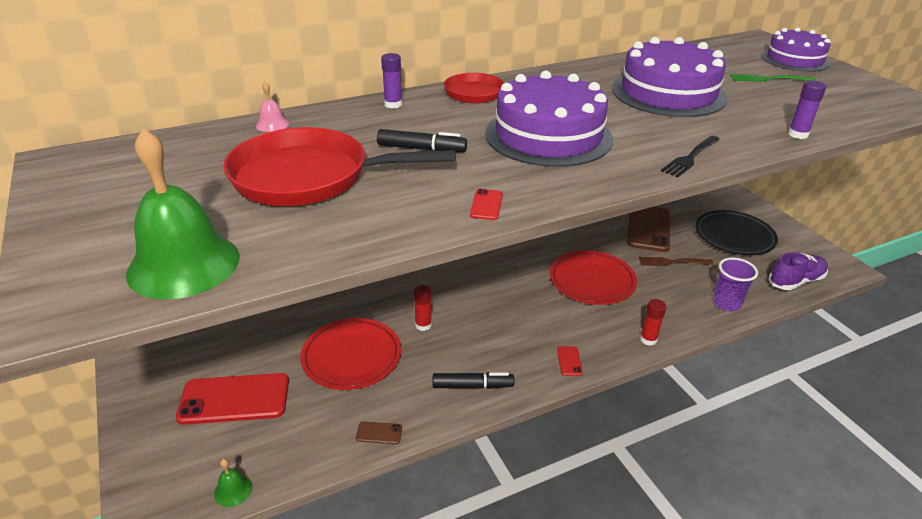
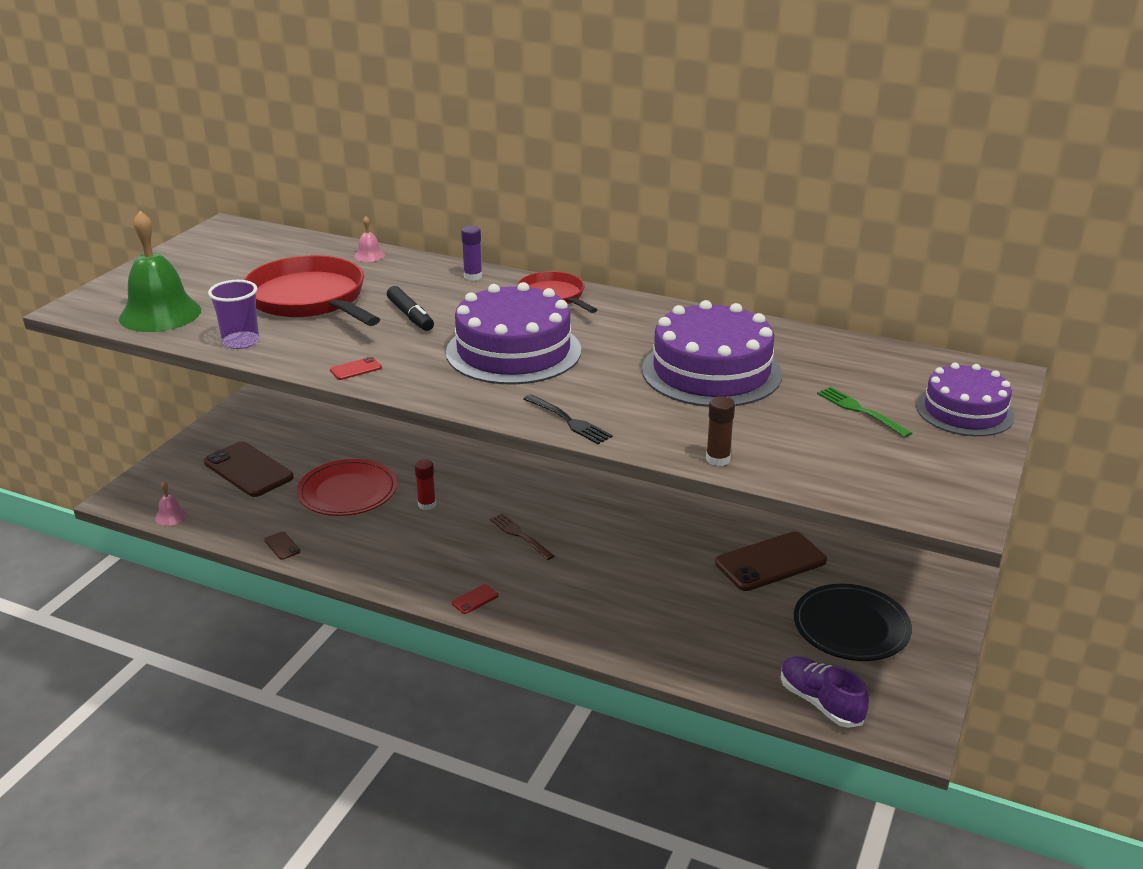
camera: 50 degrees right, 5 degrees down
(233, 490) = (171, 516): green bell -> pink bell
(234, 399) = (248, 470): red phone -> brown phone
(472, 386) = (382, 563): black marker -> none
(592, 281) = (616, 564): red plate -> none
(648, 339) = (566, 633): red glue stick -> none
(672, 262) = (726, 601): brown fork -> brown fork (520, 535)
(690, 157) = (569, 421): black fork -> black fork turned 135 degrees counterclockwise
(726, 303) = (699, 664): purple cup -> purple cup (241, 342)
(796, 281) = (820, 702): purple shoe -> purple shoe turned 150 degrees counterclockwise
(798, 134) = (718, 459): purple glue stick -> brown glue stick

